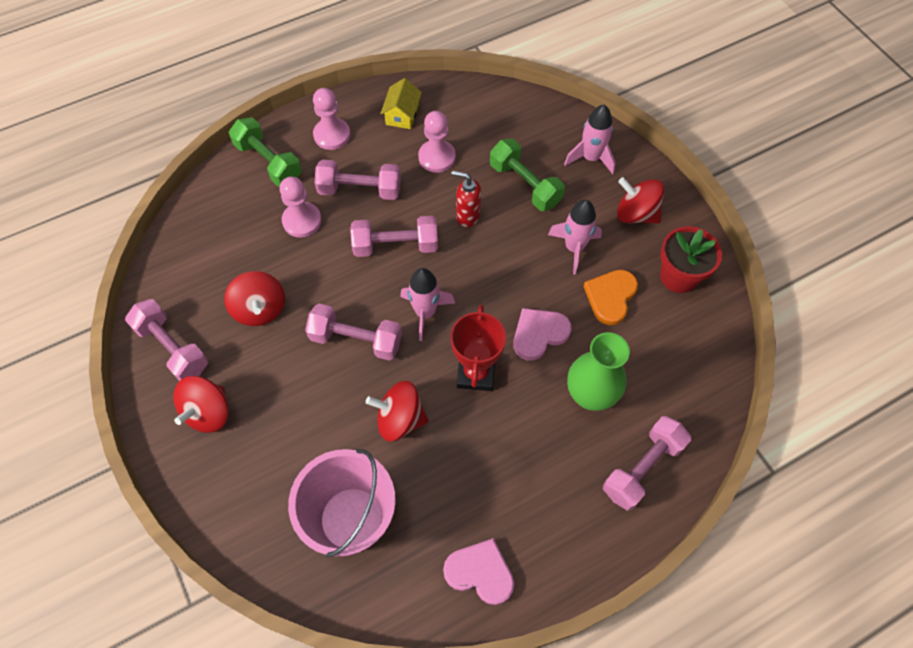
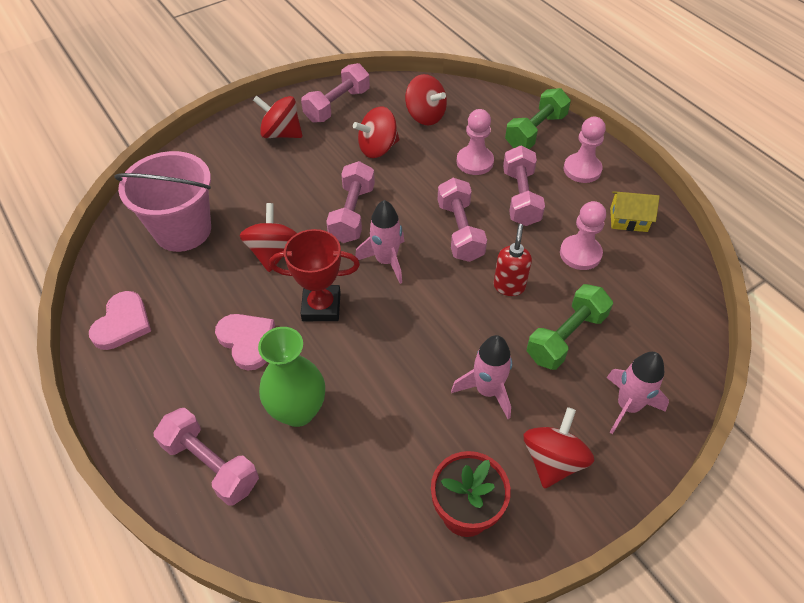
camera: 85 degrees right, 10 degrees down
(217, 258) = (425, 116): none -> red spinning top
(539, 334) = (369, 359): pink heart -> pink heart (247, 341)
(610, 297) = (425, 431): orange heart -> none

